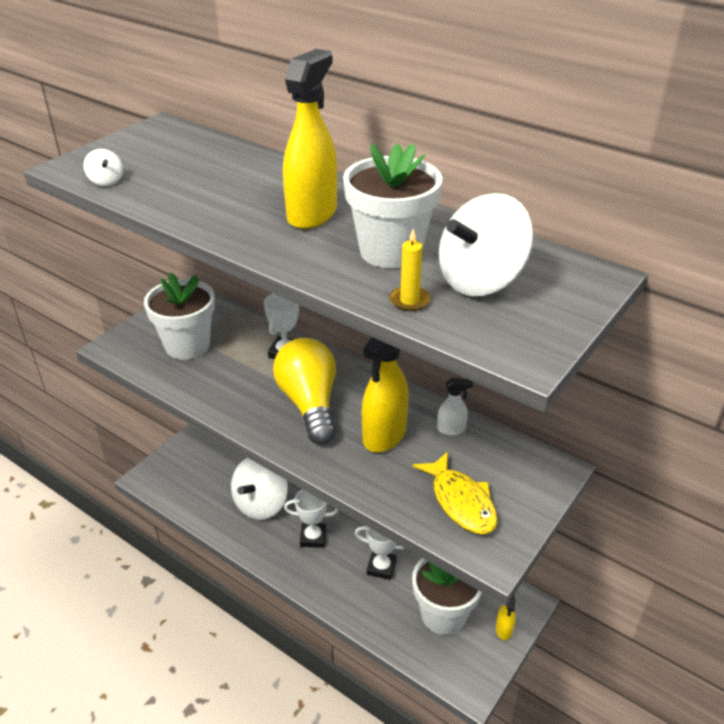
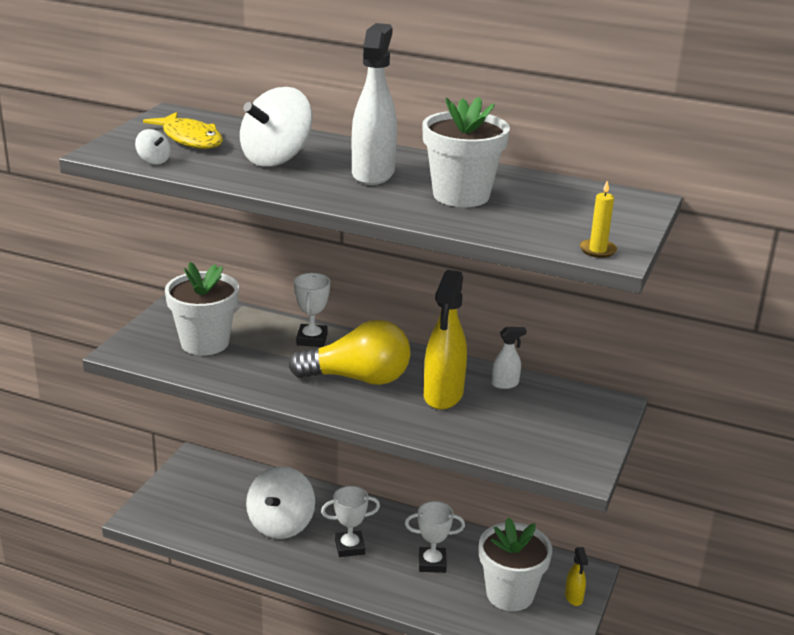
camera: 15 degrees left, 10 degrees down
(309, 404) = (358, 378): yellow light bulb -> yellow light bulb turned 120 degrees clockwise
(312, 214) = (373, 174): yellow spray bottle -> white spray bottle
(409, 301) = (498, 227): yellow candle -> yellow candle (597, 250)
(461, 501) = (537, 437): yellow fish -> yellow fish (190, 139)
(480, 280) = (550, 210): white spinning top -> white spinning top (276, 159)

